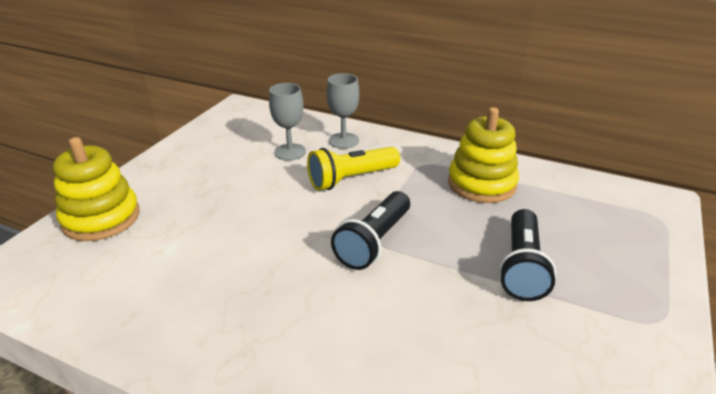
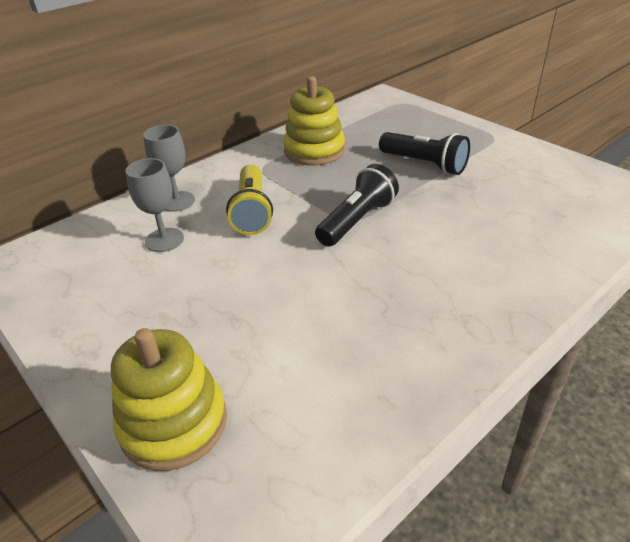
camera: 65 degrees left, 5 degrees up
(374, 242) = (357, 220): black flashlight -> black flashlight turned 105 degrees counterclockwise

